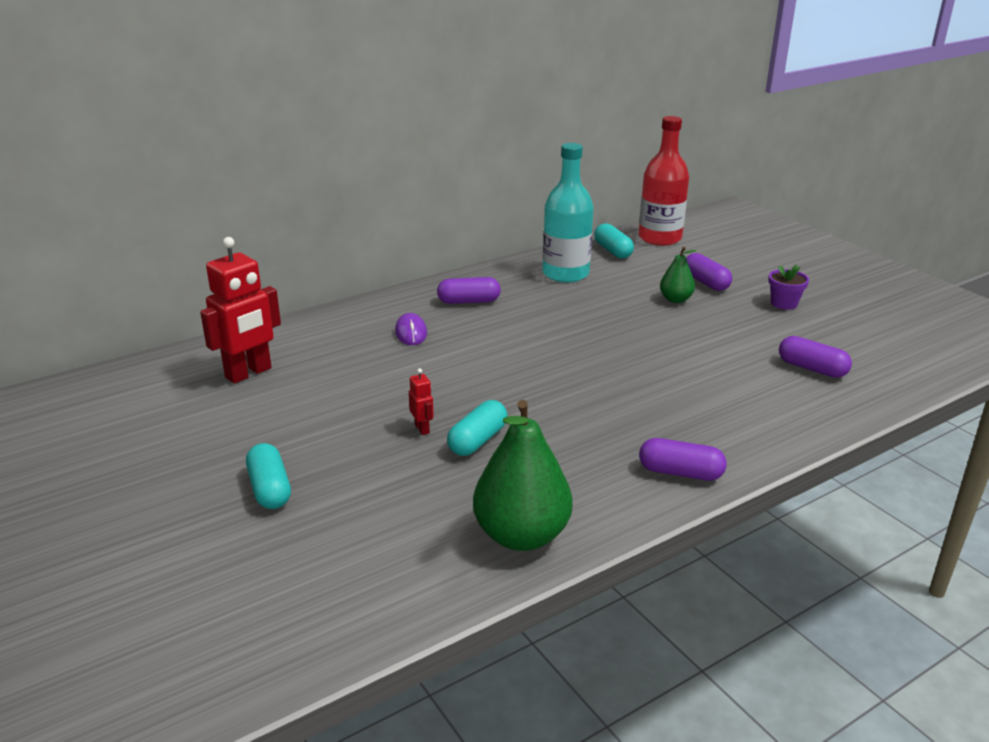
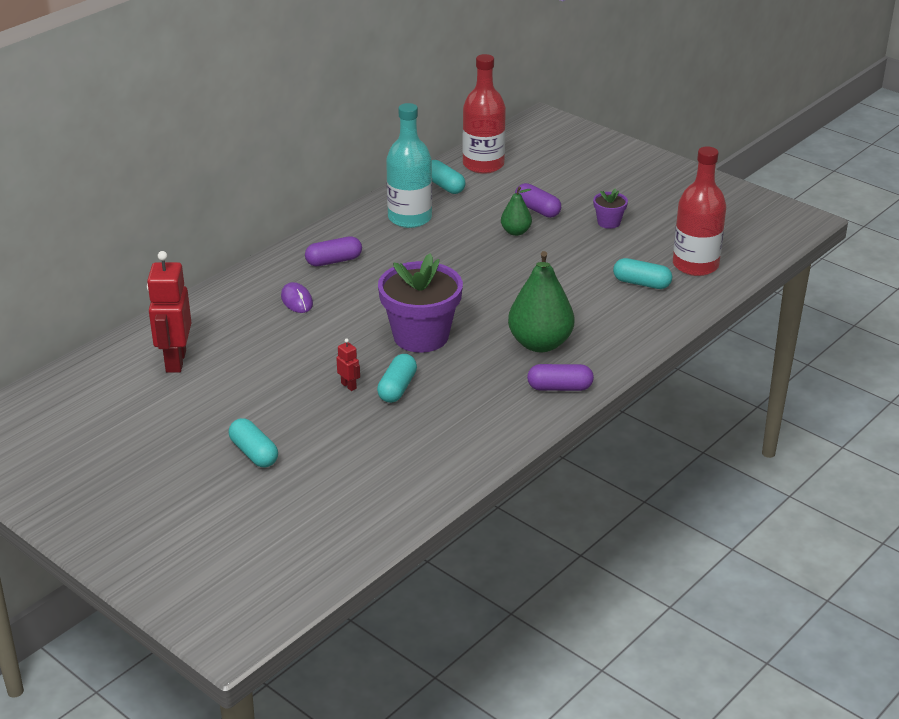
camera: 15 degrees left, 5 degrees up
(249, 373) = (175, 361): red robot -> red robot turned 150 degrees clockwise
(521, 535) = (459, 453): green pear -> green pear (540, 343)
(530, 387) = (421, 336): none -> purple flower pot
(812, 368) = (641, 283): purple capsule -> turquoise capsule
(882, 358) = (695, 265): none -> red bottle

